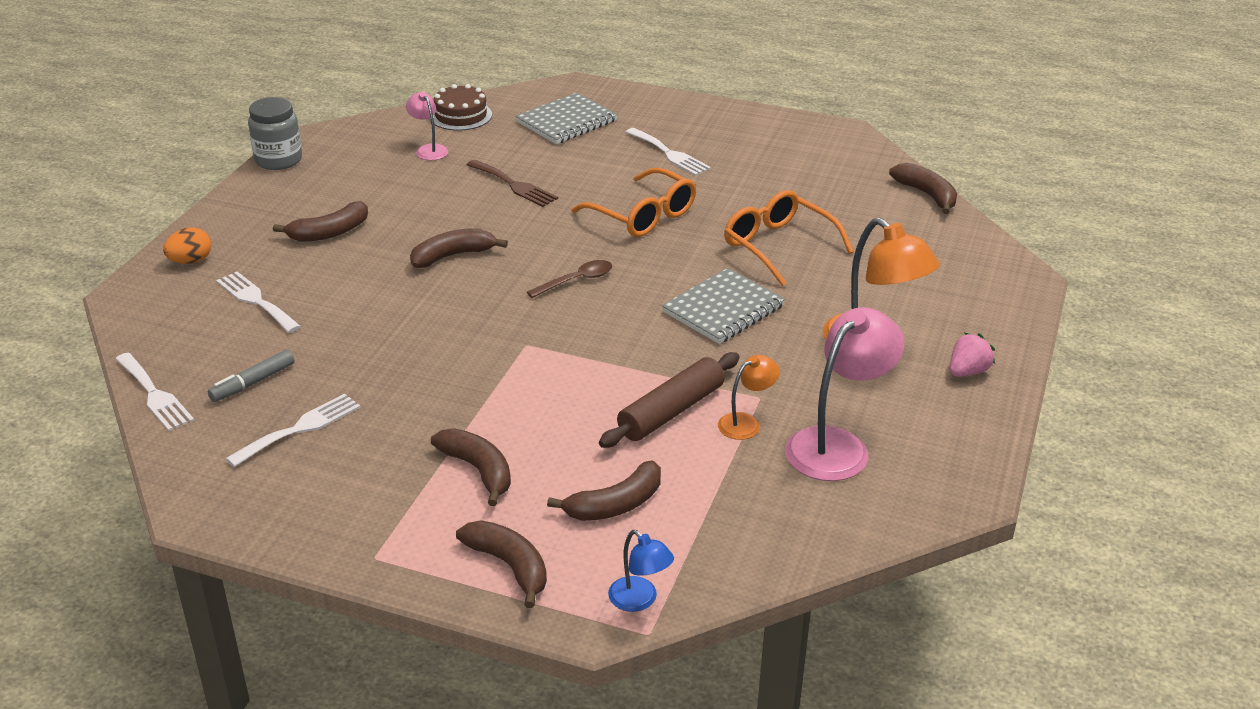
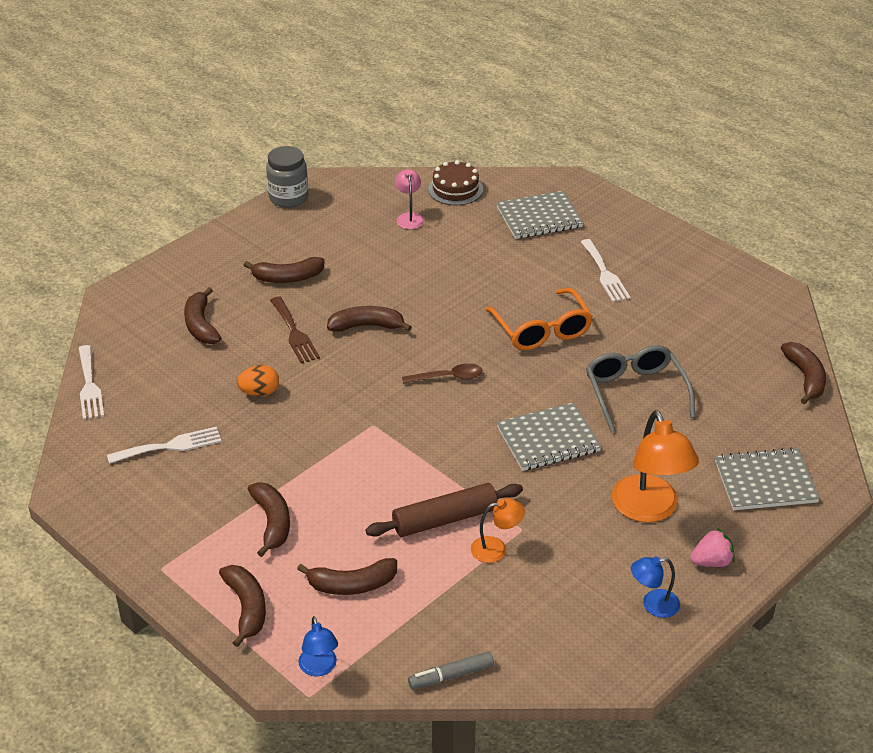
camera: 25 degrees right, 5 degrees up
(190, 261) = (174, 276): orange egg -> orange egg (259, 392)
(253, 383) = (159, 397): grey marker -> grey marker (451, 676)
(256, 300) = (201, 325): white fork -> brown banana
(514, 185) = (456, 271): brown fork -> brown fork (294, 333)
(778, 246) = (635, 392): orange glasses -> grey glasses
(837, 445) = (555, 592): pink lamp -> none
(943, 426) = (653, 605): none -> blue lamp
(961, 289) = (765, 482): none -> grey notebook

